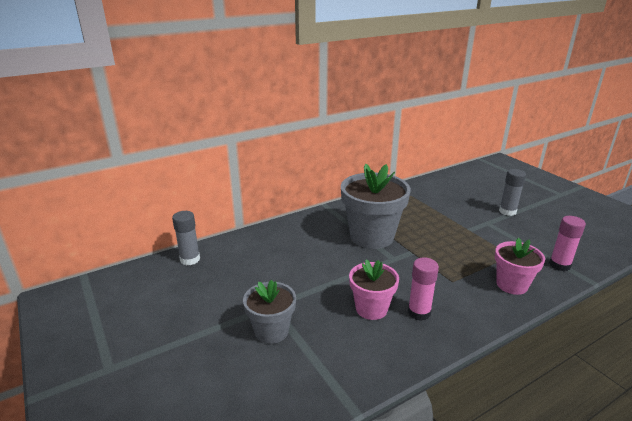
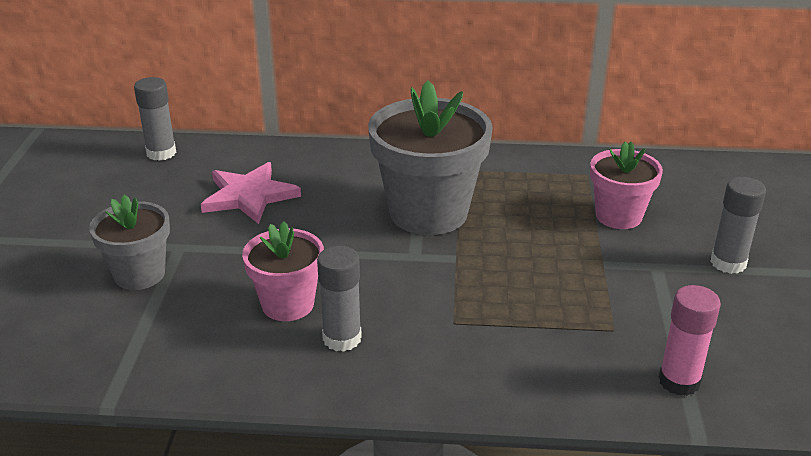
camera: 35 degrees right, 5 degrees up
(274, 263) = (249, 196): none -> pink star
(419, 312) = (342, 338): pink glue stick -> grey glue stick
(511, 285) = (540, 369): pink flower pot -> pink flower pot (618, 216)

